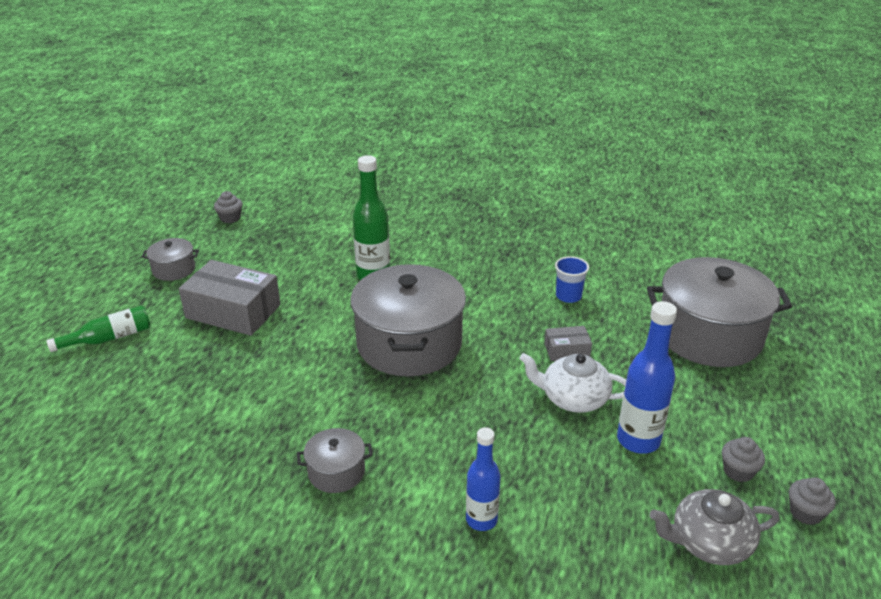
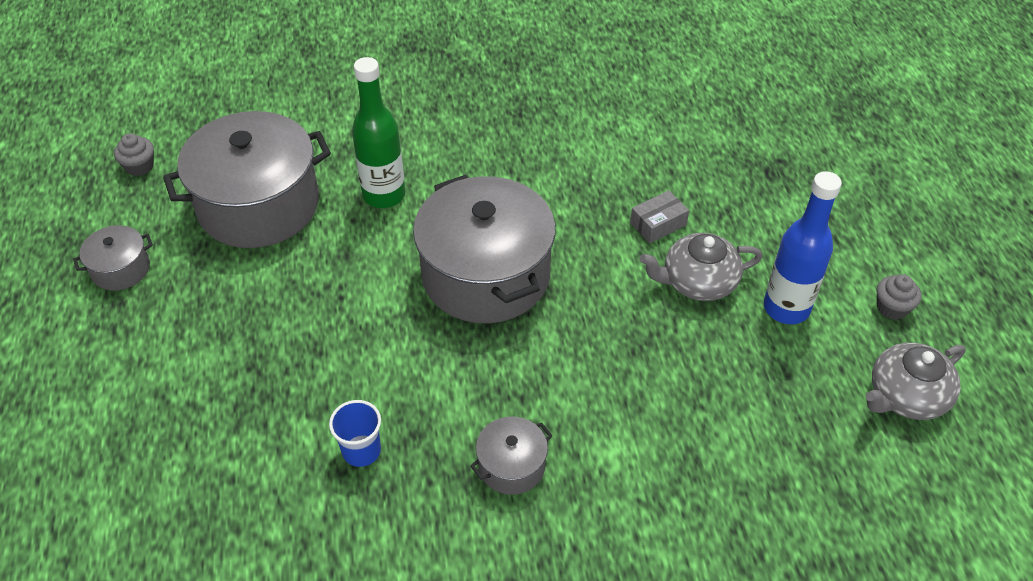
camera: 25 degrees left, 15 degrees up
(108, 338) = (110, 399): green bottle -> none
(233, 311) = (245, 304): grey box -> none
(481, 520) = (691, 459): blue bottle -> none
(568, 296) = (620, 152): blue cup -> blue cup (361, 451)
(573, 398) = (698, 282): white teapot -> grey teapot
(709, 335) = (786, 155): grey pot -> grey pot (258, 205)
(805, 513) = (969, 330): grey cupcake -> none

